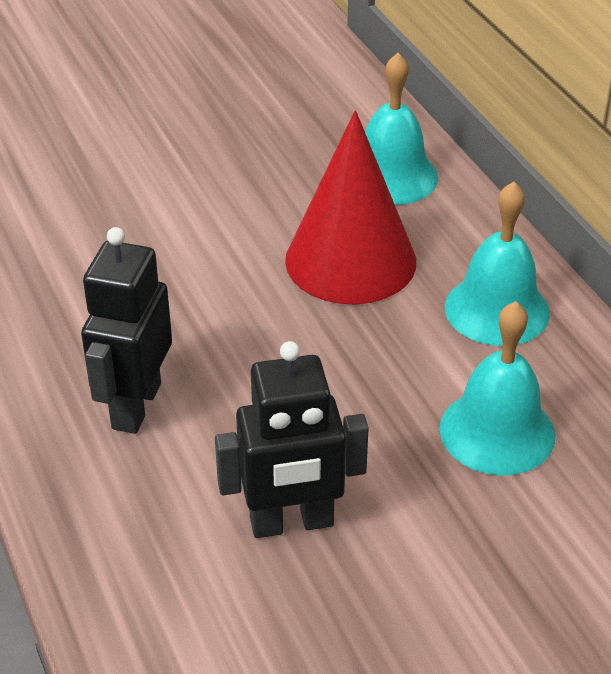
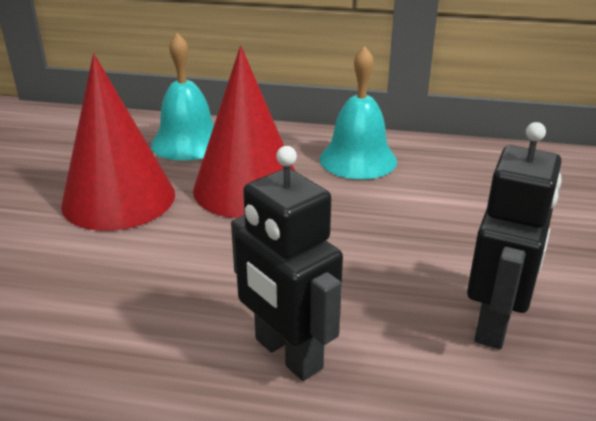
camera: 55 degrees left, 10 degrees down
(247, 194) = (119, 199): none -> red cone
(497, 431) = (468, 203): turquoise bell -> none

